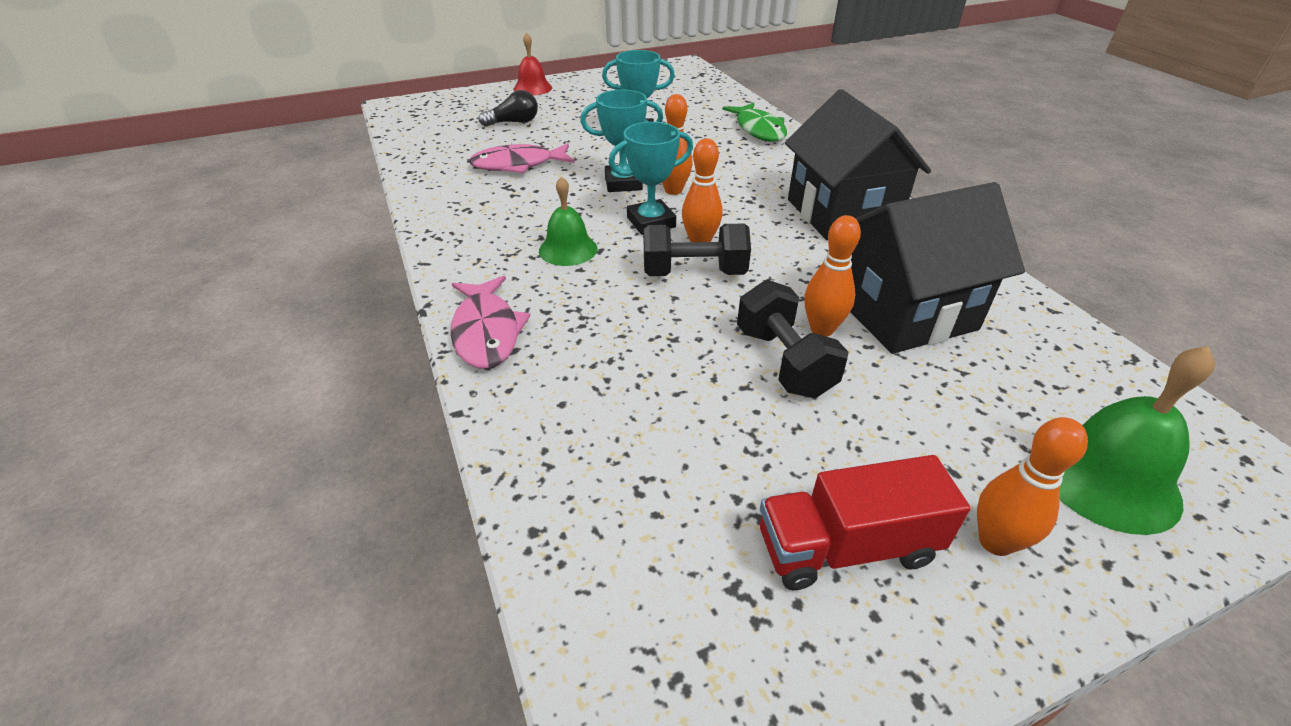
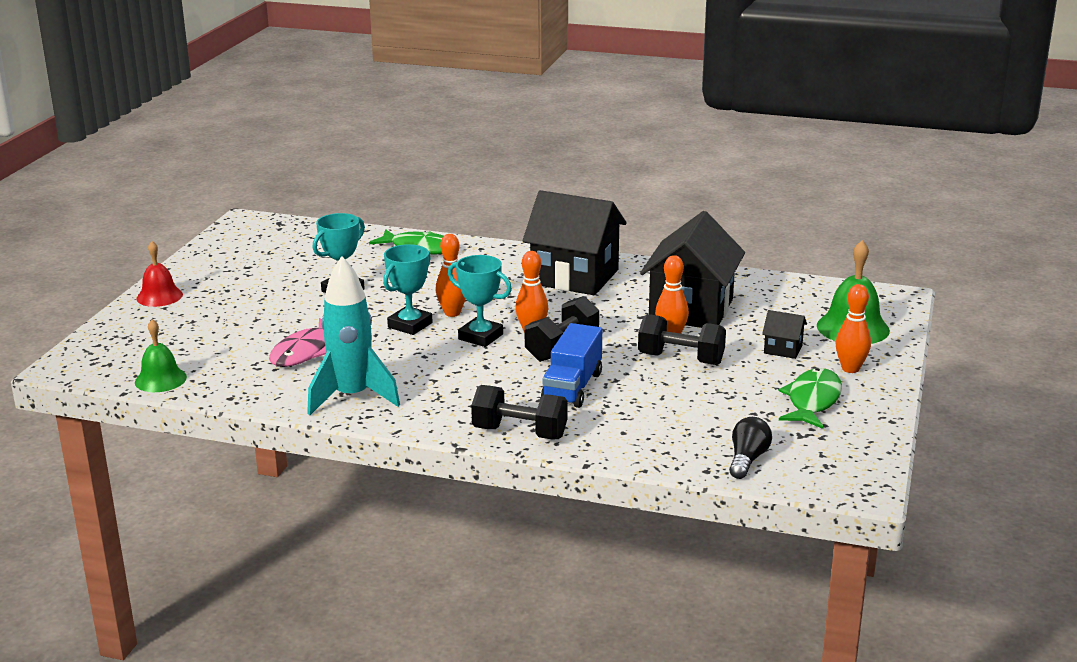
camera: 50 degrees left, 15 degrees down
(464, 216) = (352, 397): none -> turquoise rocket
(487, 332) = (520, 433): pink fish -> black dumbbell
(514, 122) = (219, 328): black light bulb -> black light bulb (747, 459)
(568, 249) = (466, 376): green bell -> green bell (160, 379)
(621, 318) = (572, 387): none -> blue truck
(651, 222) = (480, 337): turquoise trophy -> turquoise trophy turned 75 degrees counterclockwise
(846, 547) = (812, 401): red truck -> green fish
(937, 437) = (783, 349): none -> black house

